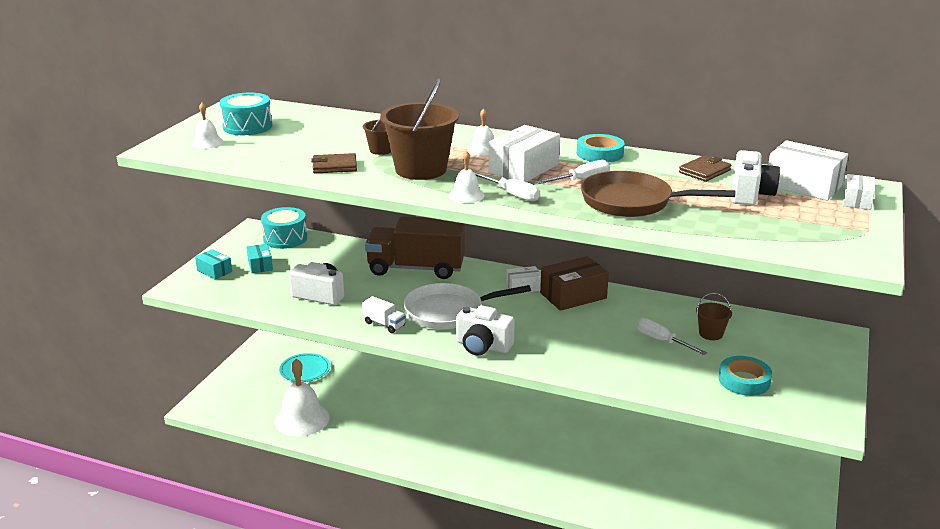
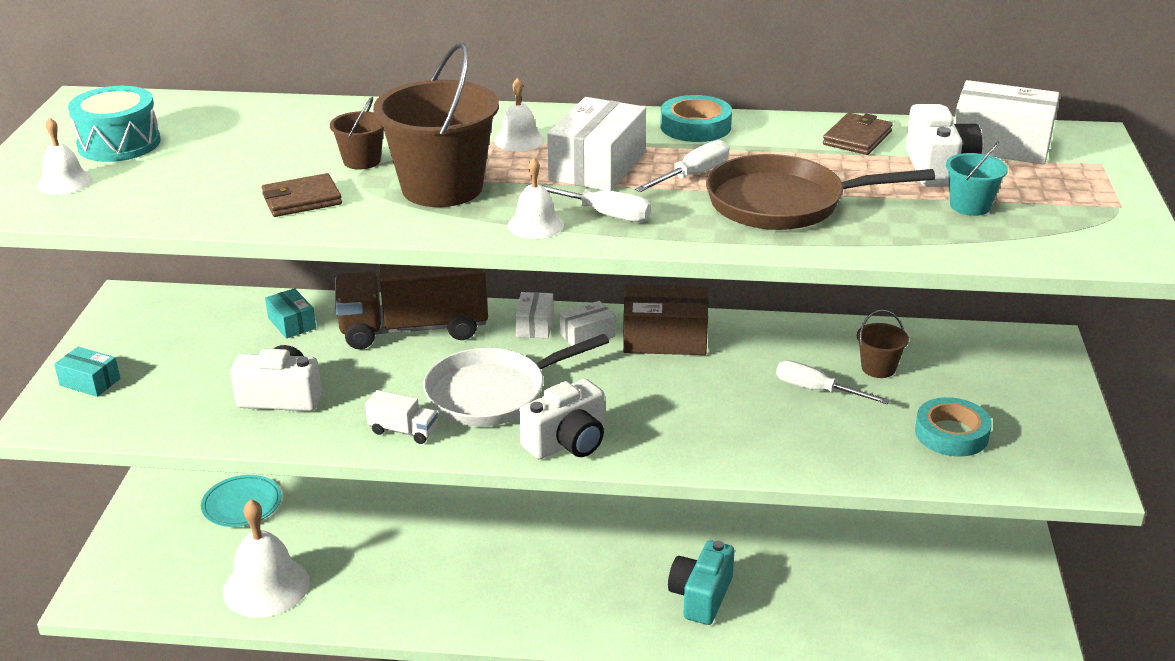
camera: 15 degrees left, 5 degrees up
(260, 265) = (162, 360): turquoise box -> turquoise box (292, 323)
(285, 238) = (185, 307): turquoise drum -> none
(483, 346) = (567, 442): white camera -> white camera turned 45 degrees counterclockwise
(573, 296) = (665, 338): brown box -> brown box turned 45 degrees clockwise
(574, 474) = (701, 596): none -> turquoise camera
(759, 218) = (970, 206): none -> turquoise bucket
(856, 201) = (1081, 160): white box -> white box (534, 325)

